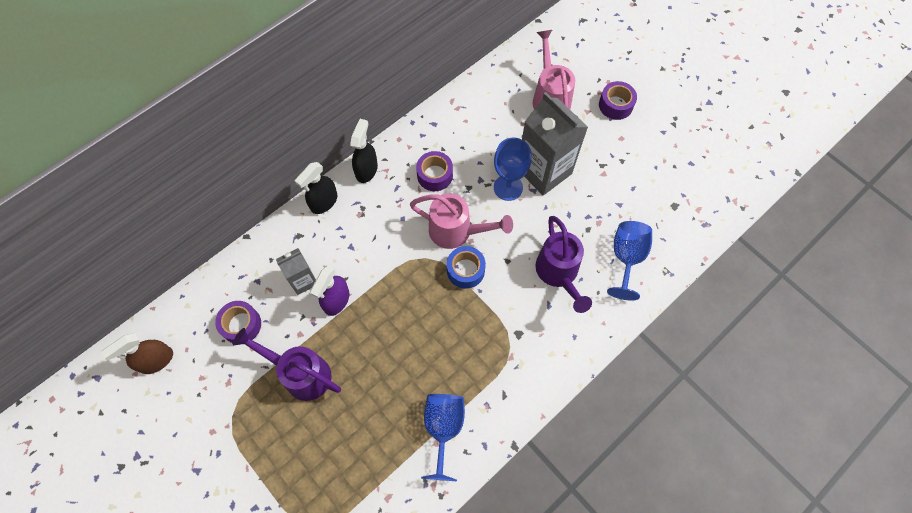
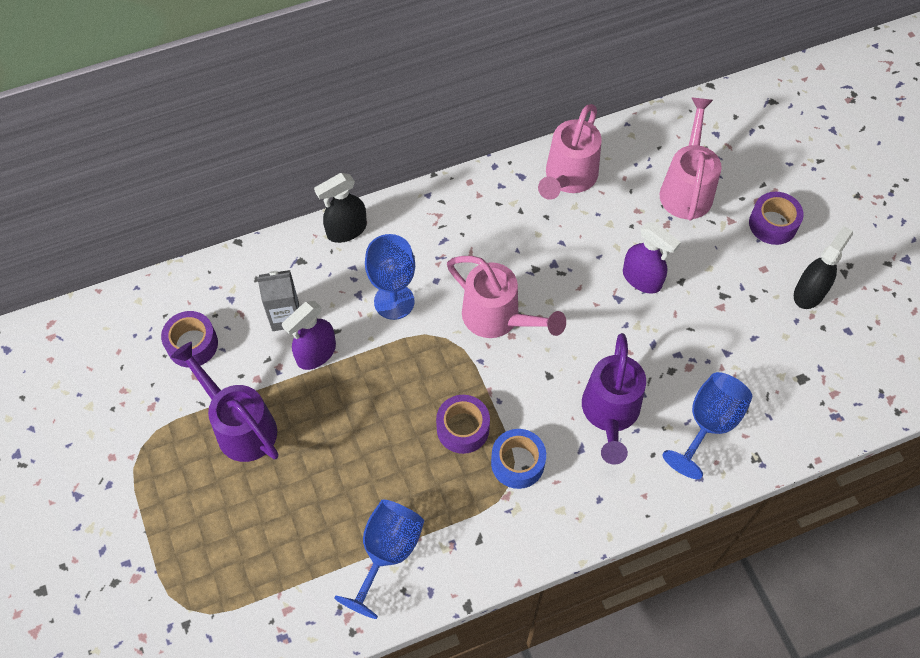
camera: 20 degrees right, 5 degrees down
(156, 360) = (80, 352): brown spray bottle -> none
(366, 170) = (414, 207): black spray bottle -> black spray bottle (809, 292)
(435, 175) = (497, 240): purple tape -> purple tape (463, 428)
(465, 270) = (490, 370): blue tape -> blue tape (517, 463)
(467, 115) = (568, 178): none -> pink watering can
(508, 187) = (586, 285): blue goblet -> blue goblet (394, 301)
(544, 171) = (642, 279): grey carton -> purple spray bottle

